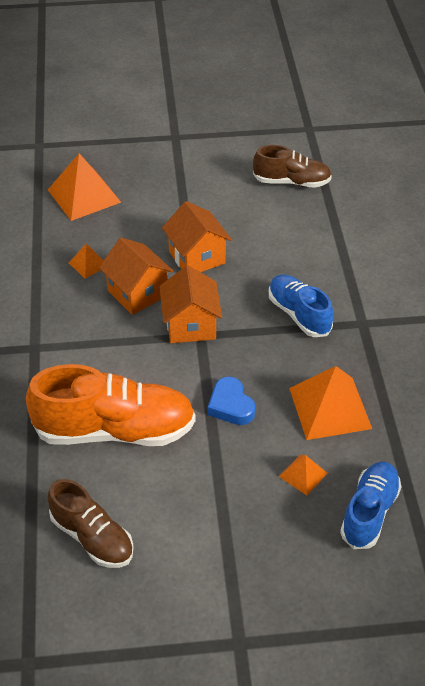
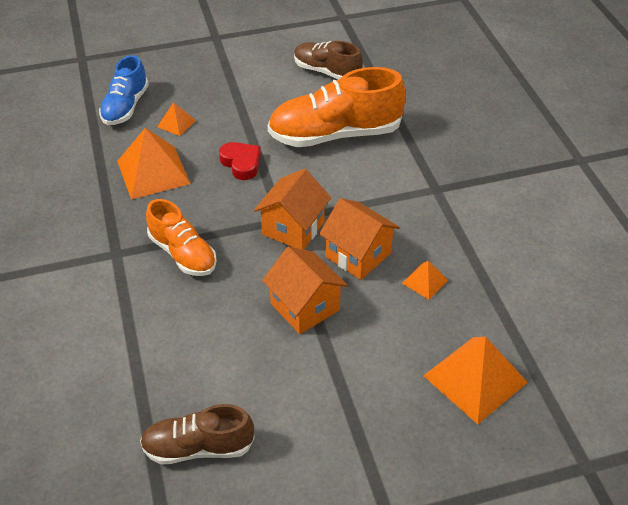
camera: 170 degrees right, 0 degrees up
(190, 325) = (293, 228): orange house -> orange house turned 45 degrees clockwise
(231, 405) = (241, 163): blue heart -> red heart
(299, 314) = (183, 254): blue shoe -> orange shoe

